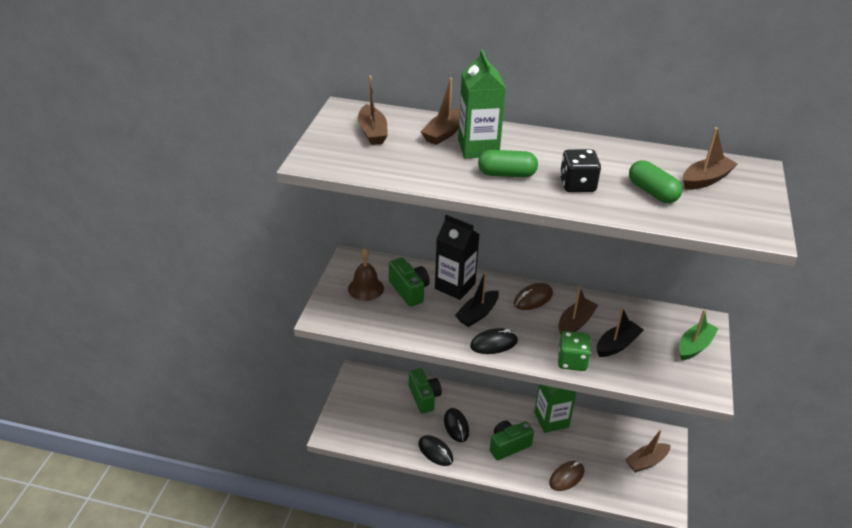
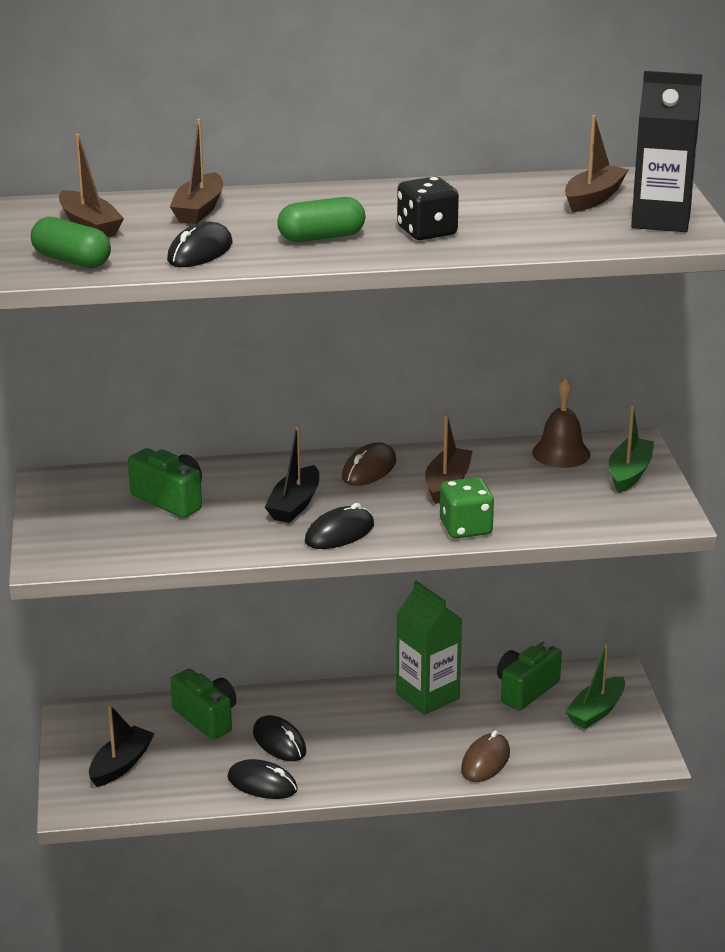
camera: 20 degrees left, 10 degrees down
(366, 288) = (98, 511): brown bell -> brown bell (561, 453)
(424, 169) = (200, 252): none -> black mouse
(455, 286) = (240, 479): black carton -> black carton (661, 220)
(478, 148) = (261, 217): green carton -> none
(508, 445) = (376, 745): green camera -> green camera (525, 690)
(617, 345) = (520, 495): black boat -> black boat (121, 765)
(646, 462) = (596, 711): brown boat -> green boat
(652, 192) = (531, 222): green capsule -> green capsule (72, 260)

